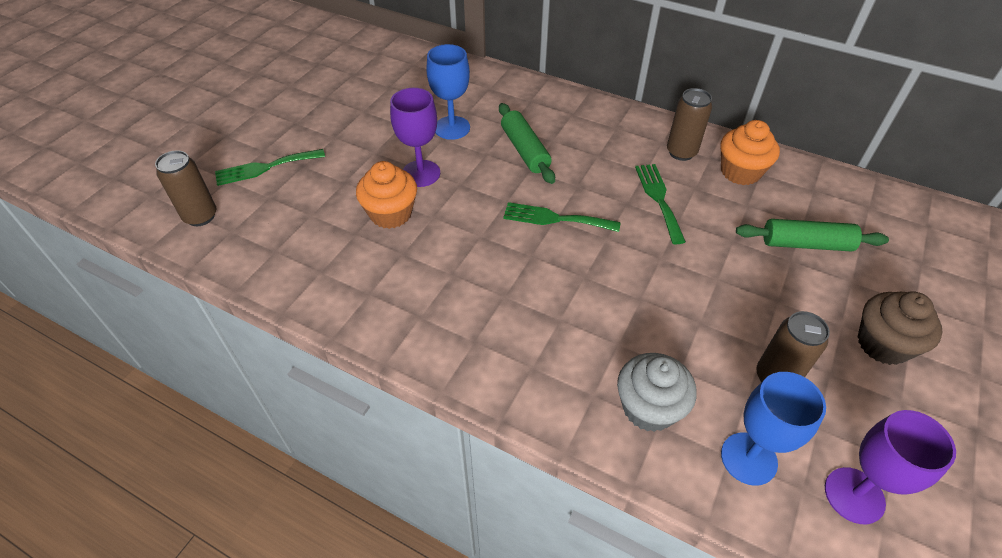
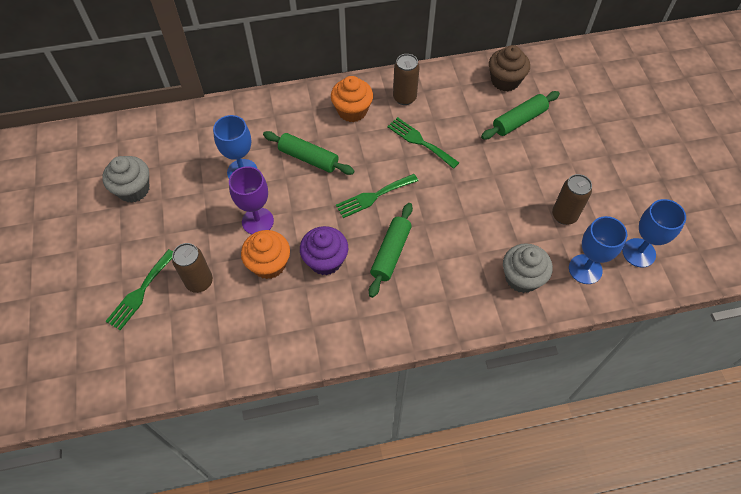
camera: 40 degrees left, 10 degrees up
(200, 216) = (136, 360): brown can -> brown can (199, 282)
(350, 92) = (133, 189): none -> grey cupcake
(445, 244) = (325, 260): none -> purple cupcake
(518, 280) = (390, 253): none -> green rolling pin
(740, 172) = (449, 91): orange cupcake -> orange cupcake (352, 111)
(854, 495) = (638, 253): purple goblet -> blue goblet
(883, 344) = (596, 159): brown cupcake -> brown cupcake (505, 80)

